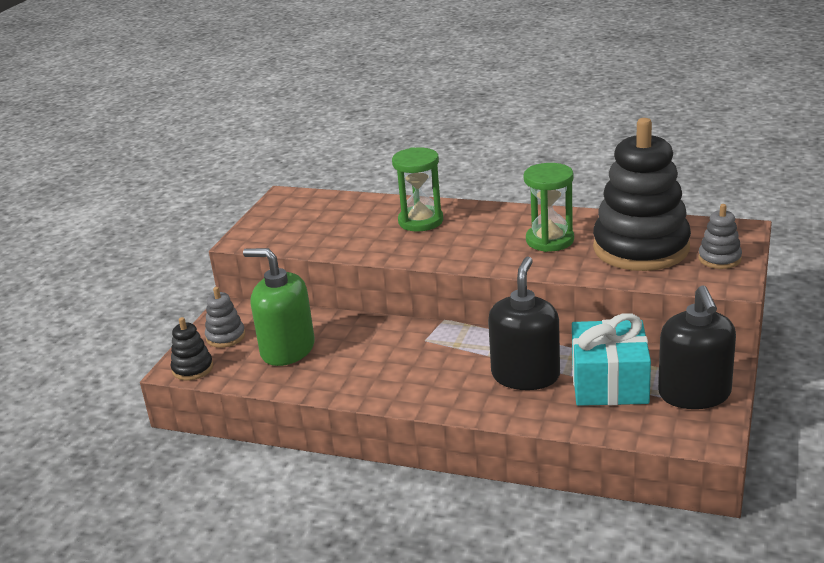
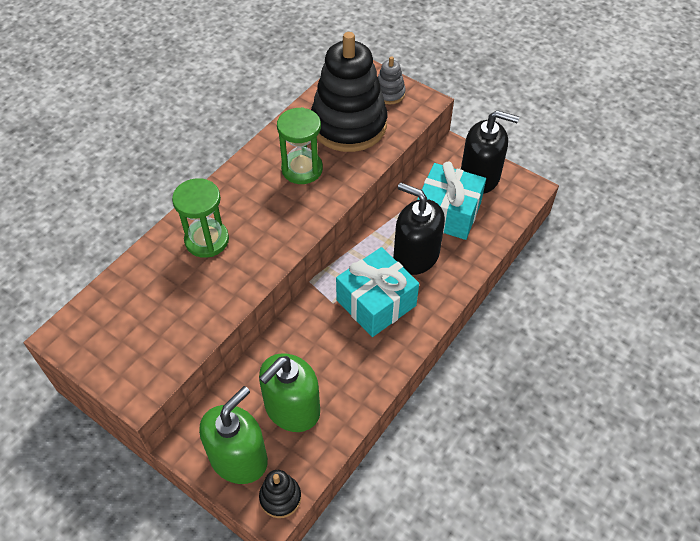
camera: 75 degrees left, 25 degrees up
(225, 337) = (238, 458): grey stacking toy -> green soap dispenser
(440, 365) = (376, 303): none -> turquoise gift

